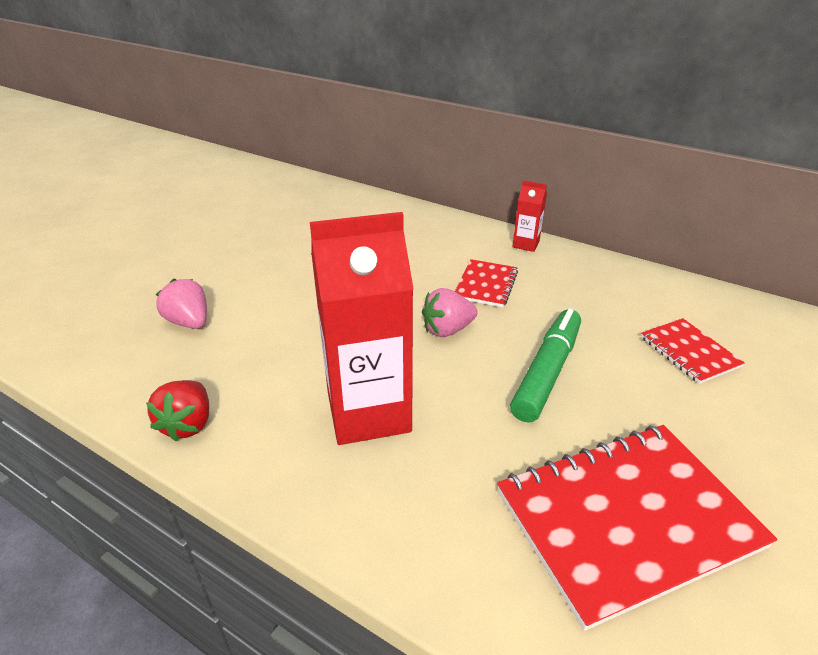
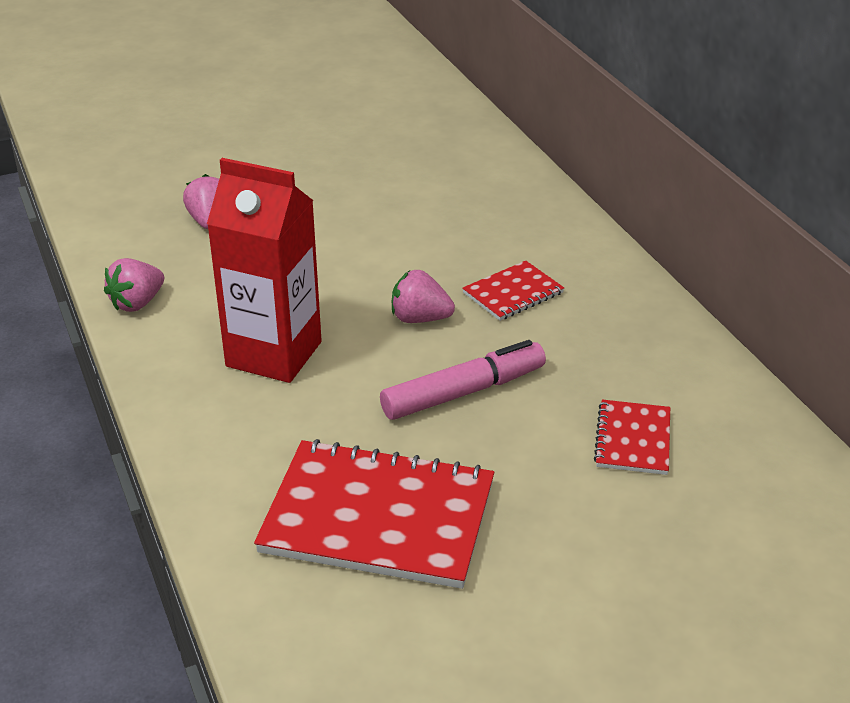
camera: 35 degrees right, 0 degrees up
(188, 424) = (137, 303): red strawberry -> pink strawberry
(526, 244) = (616, 268): red carton -> none
(546, 372) = (463, 392): green marker -> pink marker

